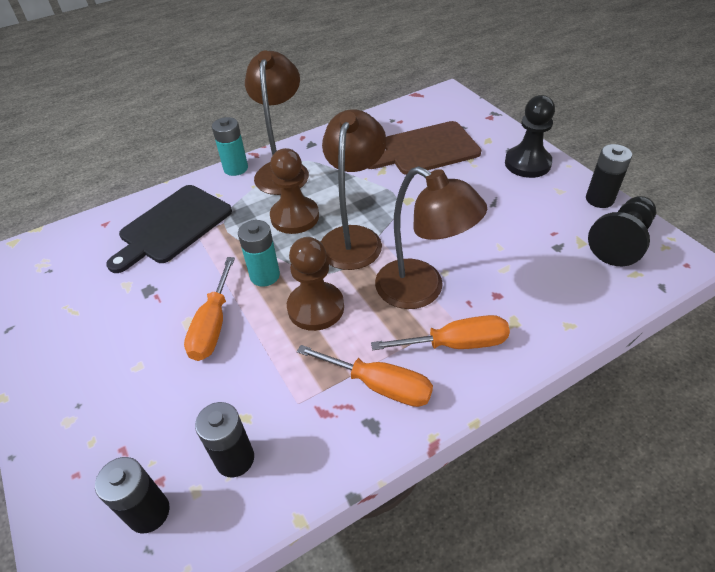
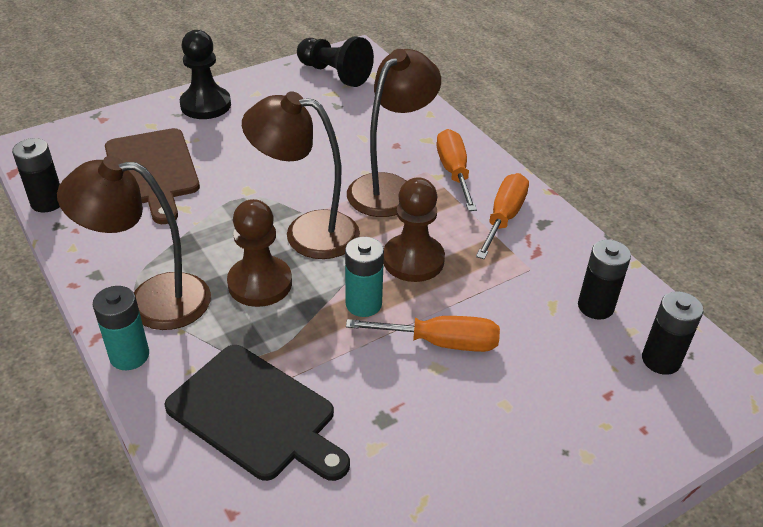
camera: 95 degrees left, 5 degrees down
(599, 199) = (275, 74): black battery -> black battery (47, 202)

